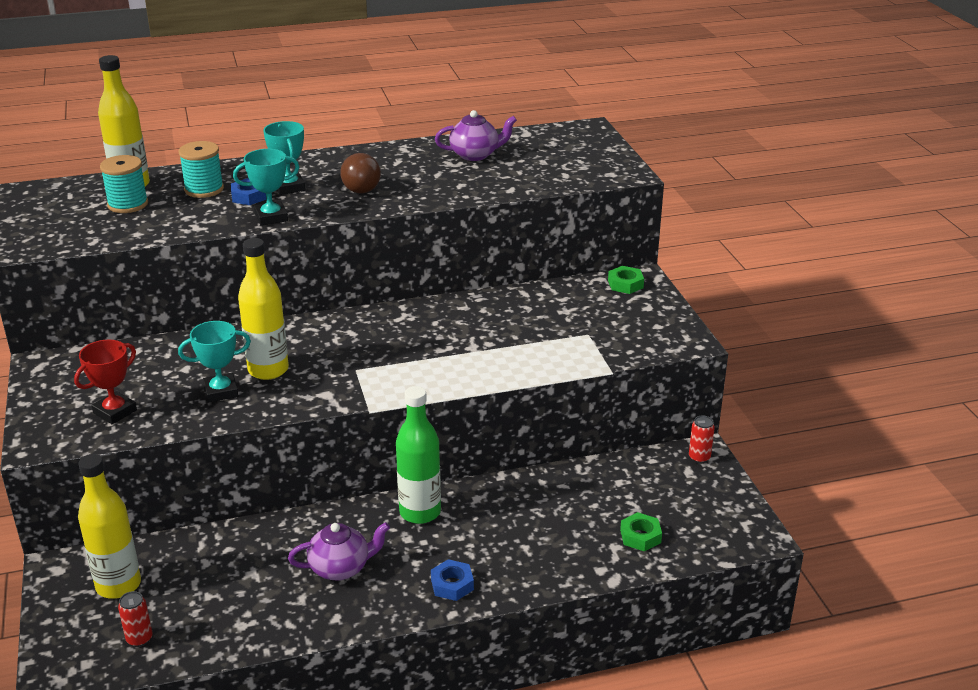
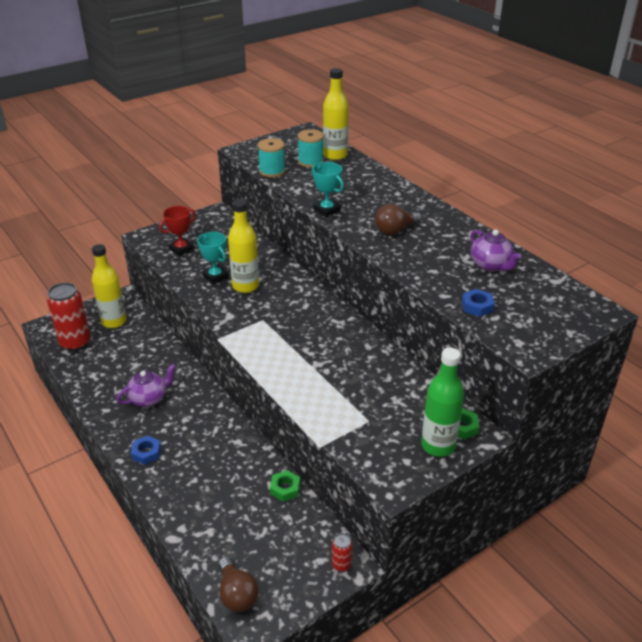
camera: 70 degrees right, 5 degrees up
(115, 412) = (181, 249): red trophy -> red trophy turned 60 degrees counterclockwise
(139, 639) = (75, 343): red can -> red can, size x2.17
(204, 189) = (347, 178): turquoise spool -> turquoise spool (272, 171)
(249, 196) = (349, 195): blue nut -> blue nut (477, 306)
(289, 187) = (373, 205): turquoise trophy -> none
(341, 568) = (149, 398): purple teapot -> purple teapot turned 90 degrees counterclockwise
(420, 512) = (212, 418): green bottle -> green bottle (438, 445)
(640, 536) = (226, 544): green nut -> green nut (285, 488)
(713, 540) = (237, 594): none -> brown light bulb

